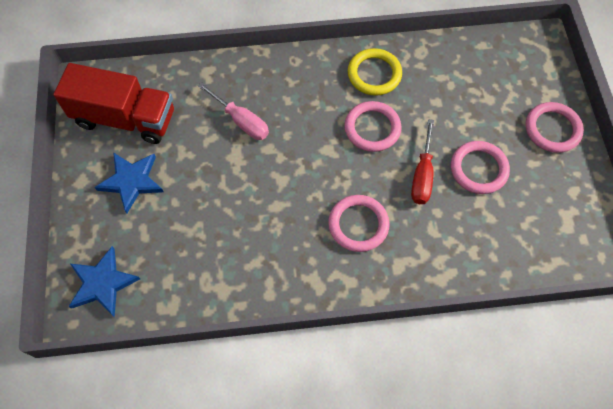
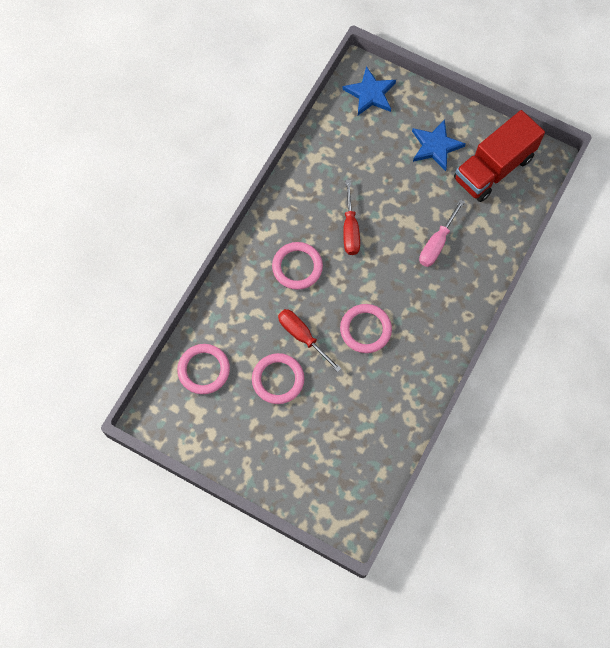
camera: 125 degrees right, 5 degrees up
(241, 121) = (437, 243): pink screwdriver -> pink screwdriver turned 45 degrees counterclockwise
(281, 202) = (350, 229): none -> red screwdriver
(374, 74) = (413, 366): yellow ring -> none
(552, 129) = (269, 462): pink ring -> pink ring (204, 370)

